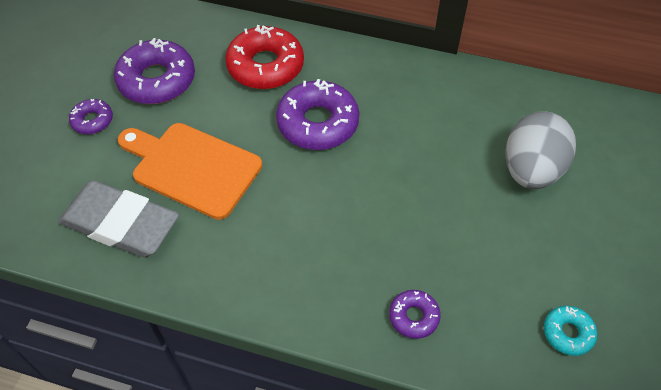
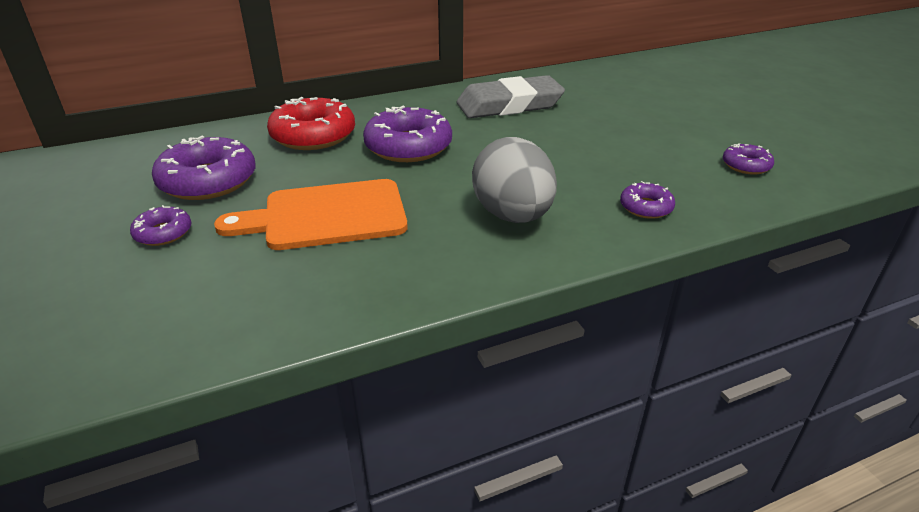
camera: 40 degrees left, 20 degrees down
(120, 223) = (299, 284): grey eraser -> grey eraser (509, 105)
(531, 170) = (598, 109): grey egg -> grey egg (512, 215)
(568, 333) = (746, 165): turquoise donut -> purple donut

